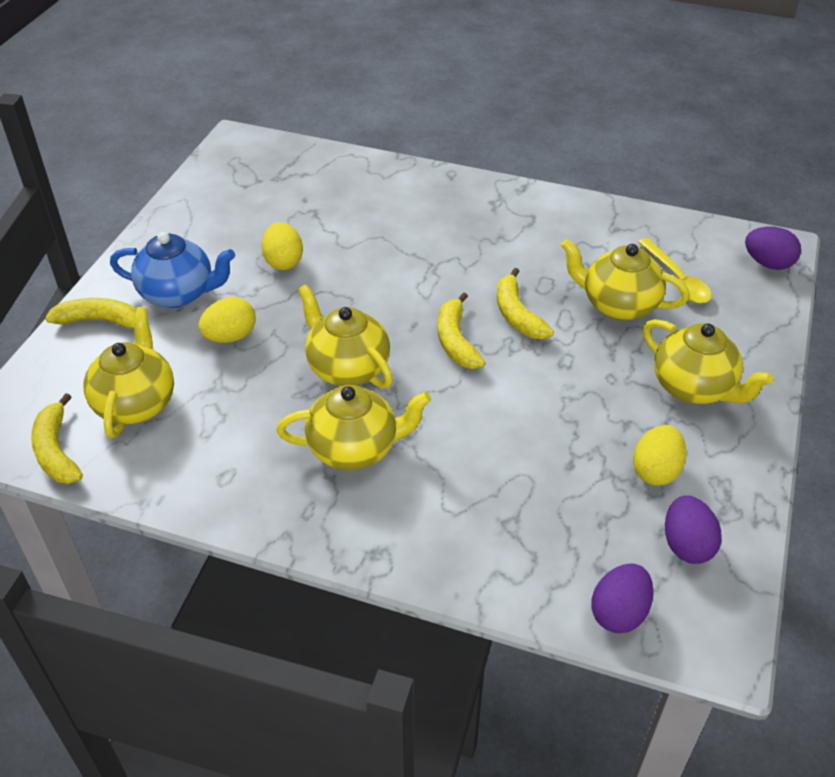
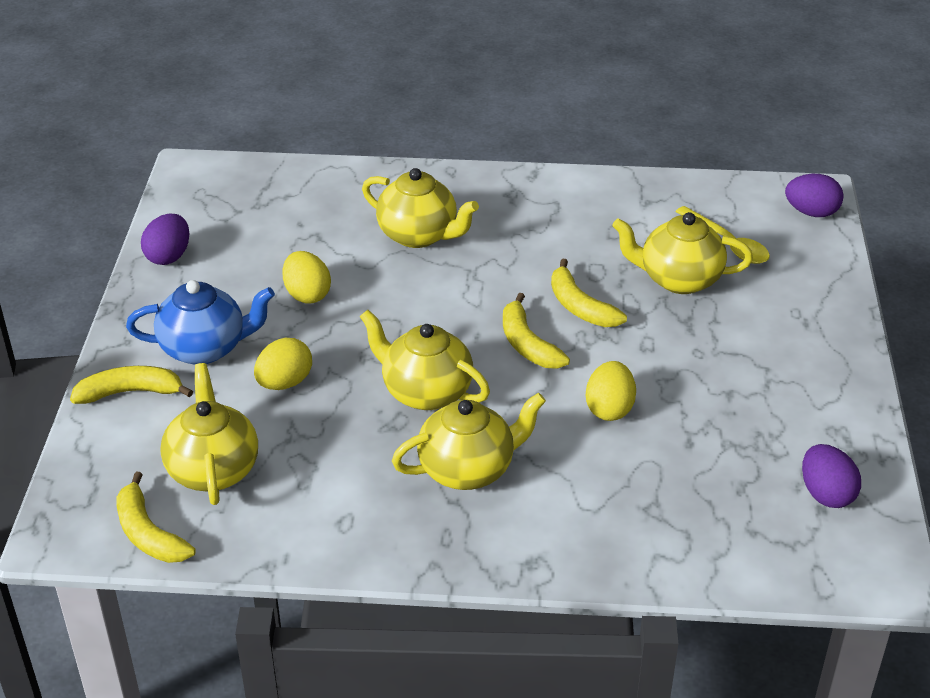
camera: 15 degrees left, 5 degrees down
(619, 613) = (785, 567): purple egg -> purple egg (168, 256)
(656, 471) = (773, 432): yellow egg -> yellow egg (609, 409)
(694, 388) = (782, 347): yellow teapot -> yellow teapot (419, 235)

